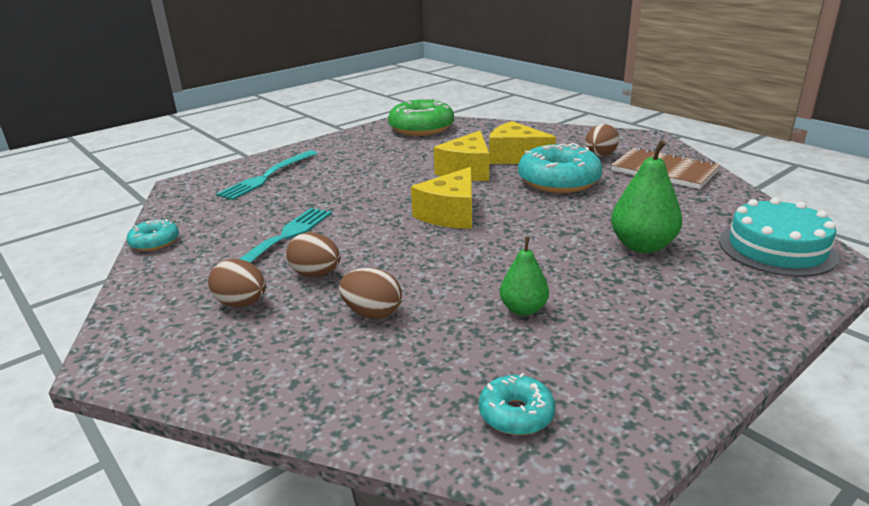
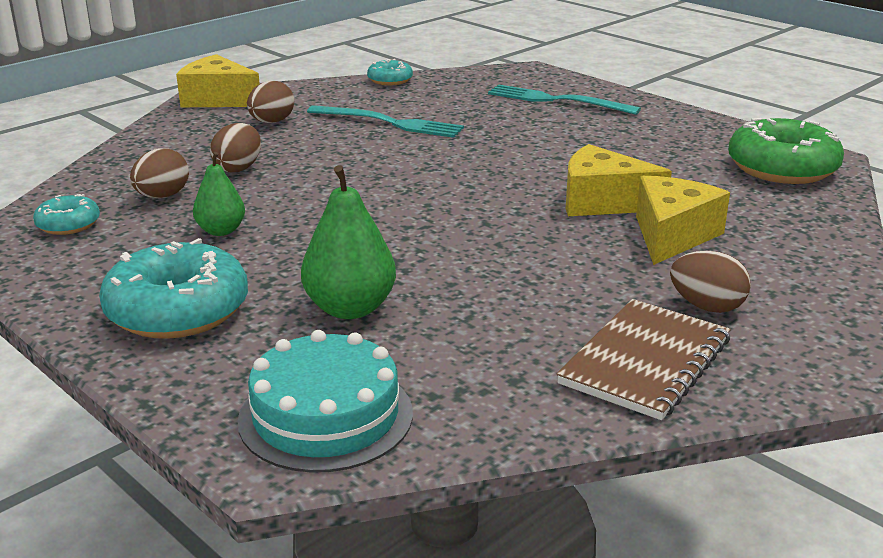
camera: 85 degrees right, 0 degrees up
(316, 274) = (316, 142): brown egg -> brown egg (162, 196)
(450, 214) = (452, 194): yellow cheese -> yellow cheese (218, 99)
(558, 181) = (574, 264): turquoise donut -> turquoise donut (177, 310)

